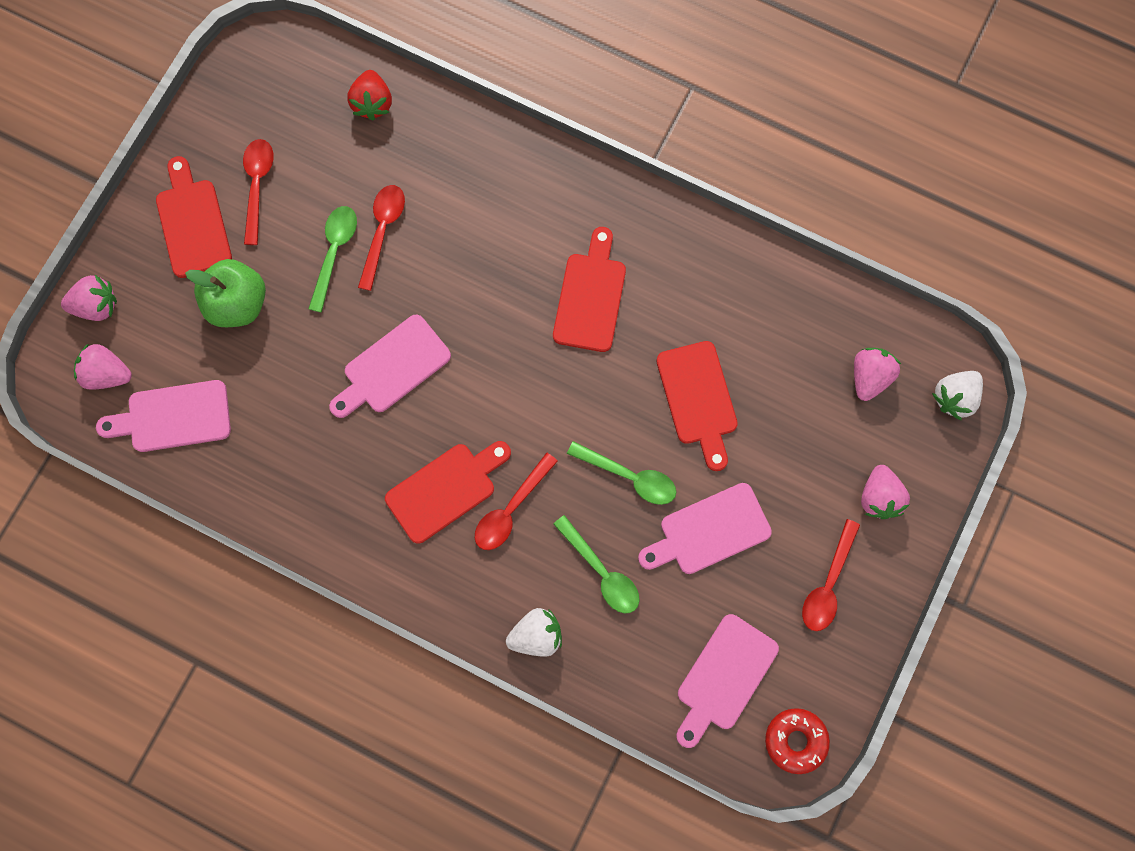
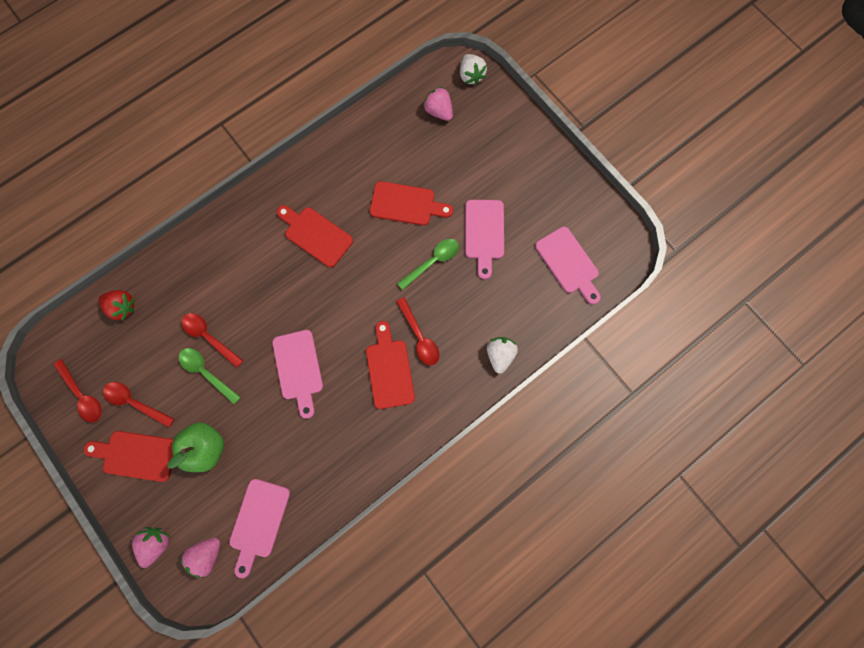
camera: 65 degrees left, 0 degrees up
(601, 571) = (480, 302): green spoon -> none
(795, 740) = (618, 242): red donut -> none
(828, 584) = (541, 186): red spoon -> red spoon (83, 395)
(879, 497) = (507, 138): pink strawberry -> none

